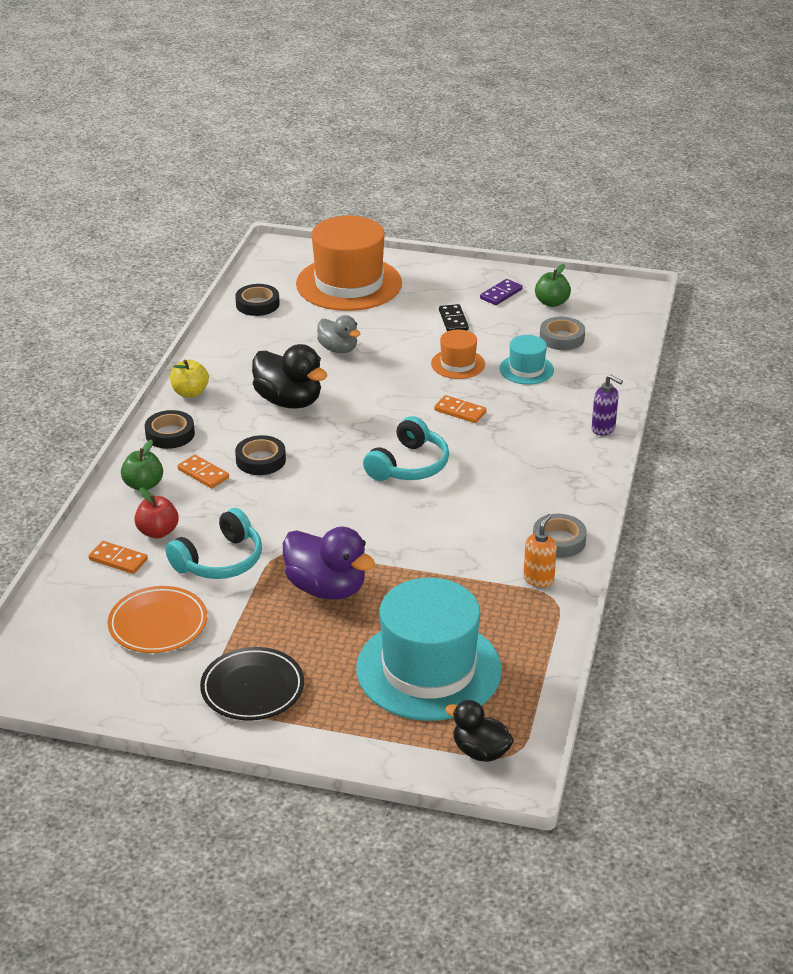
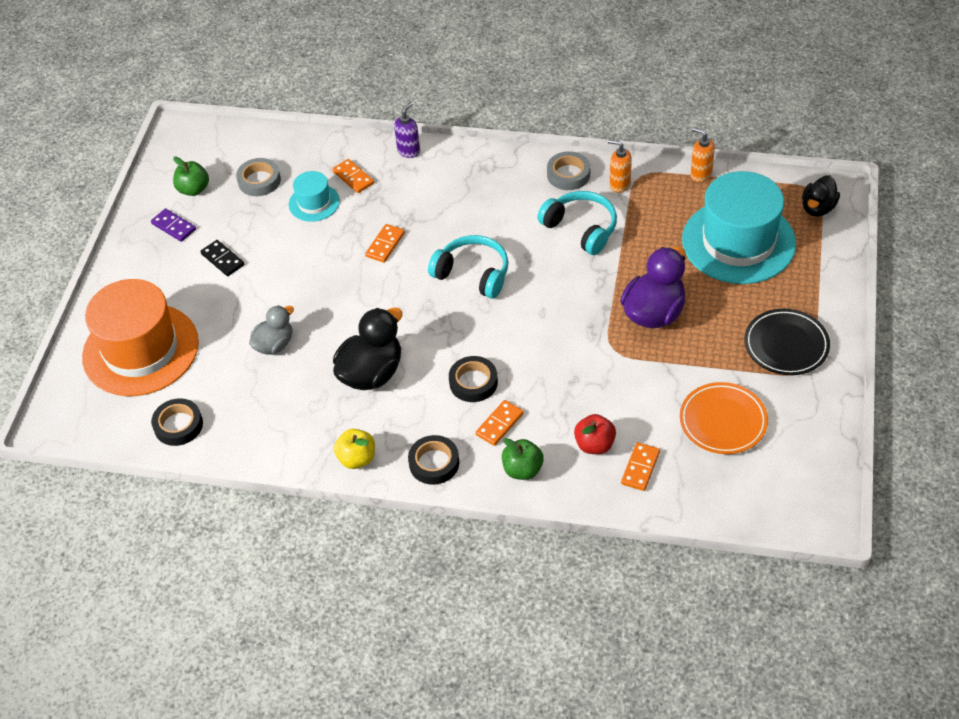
camera: 90 degrees left, 15 degrees up
(220, 560) = (629, 391): turquoise headphones -> turquoise headphones (581, 228)
(453, 320) = (222, 259): black domino -> black domino turned 60 degrees clockwise
(458, 364) = (304, 251): orange hat -> none
(553, 649) = (700, 174): none -> orange soap dispenser
(562, 393) = (353, 178): none -> orange domino

